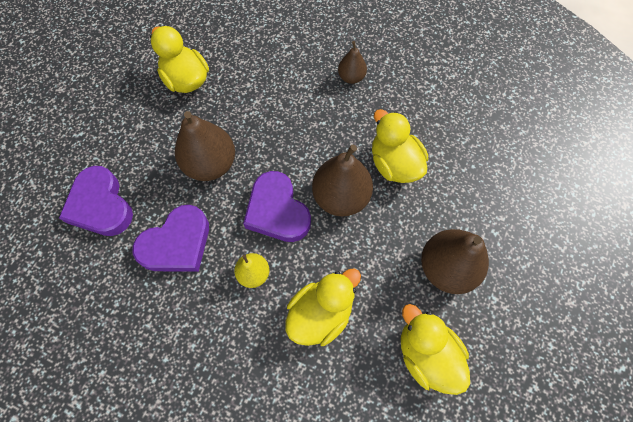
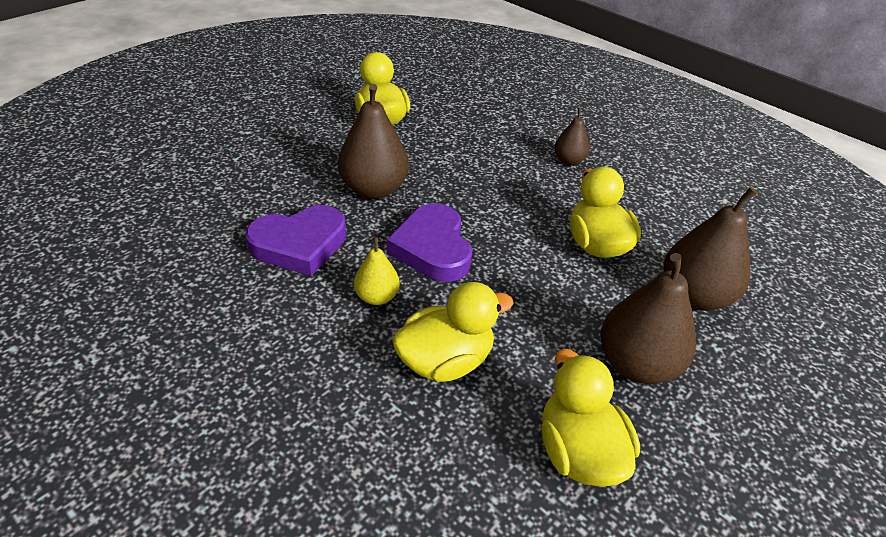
camera: 15 degrees right, 25 degrees down
(100, 205) = (234, 190): purple heart -> none
(341, 197) = (517, 257): brown pear -> brown pear (693, 296)

